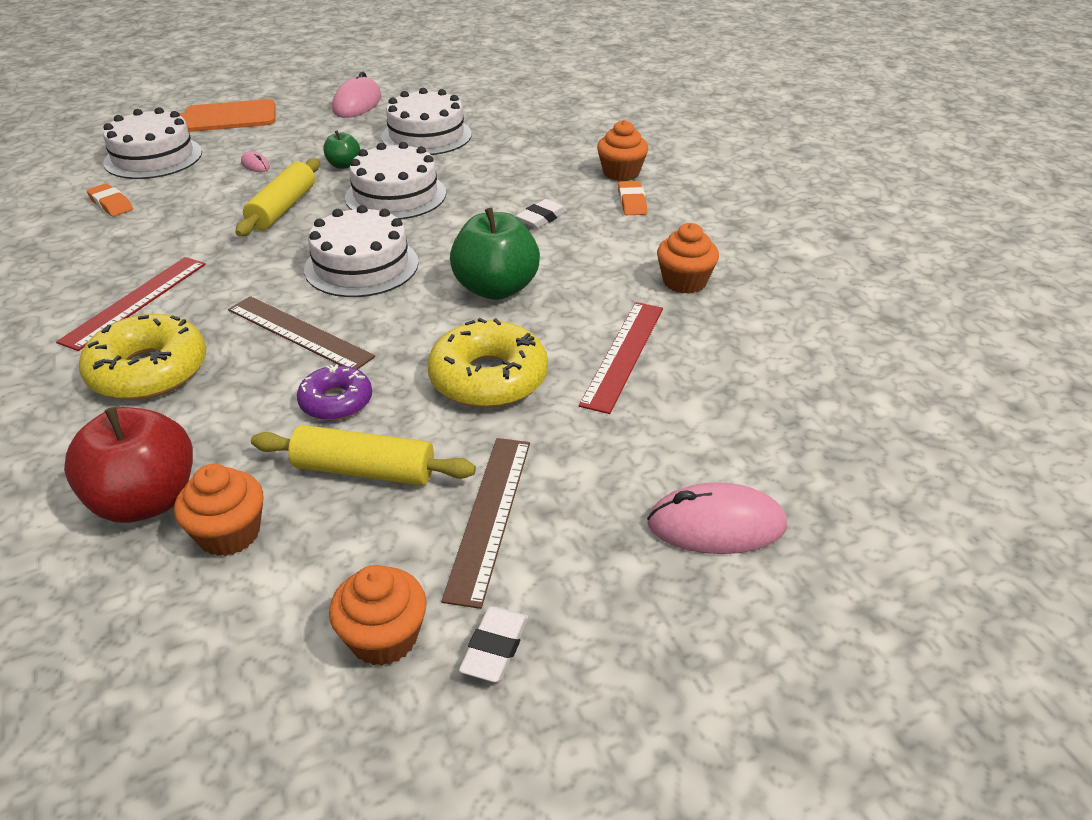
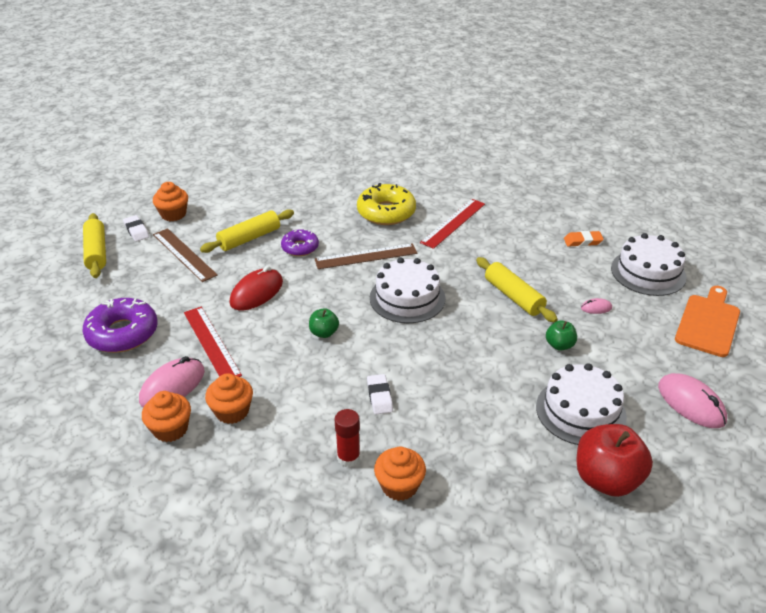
camera: 130 degrees right, 0 degrees up
(135, 301) = (453, 223): red ruler -> red ruler turned 60 degrees clockwise
(146, 501) = (302, 193): red apple -> red apple (606, 479)
(229, 534) = (261, 203): orange cupcake -> orange cupcake (170, 429)
(395, 195) = (485, 348): white cake -> none
(488, 378) = (256, 292): yellow donut -> red mouse
(496, 289) = (324, 333): green apple -> green apple, size x0.51
(619, 648) = (96, 252): none -> yellow rolling pin
(632, 202) = (348, 458): orange eraser -> red glue stick
(716, 525) = (94, 302): pink mouse -> pink mouse (172, 386)
(718, 440) = (122, 333): none -> purple donut

